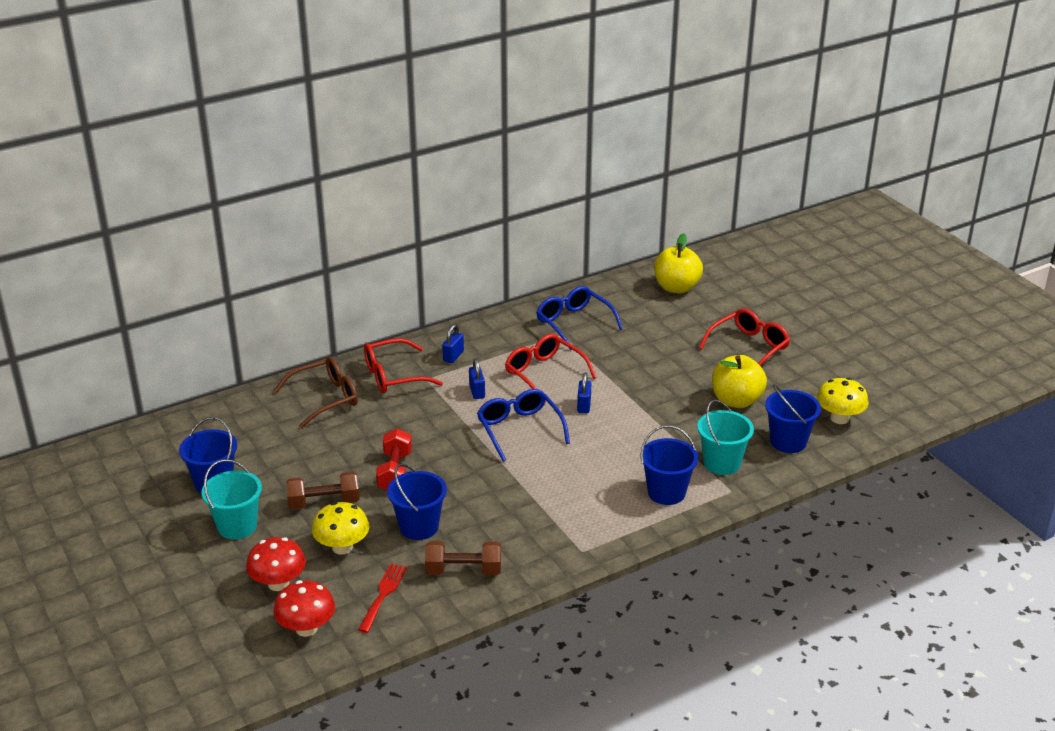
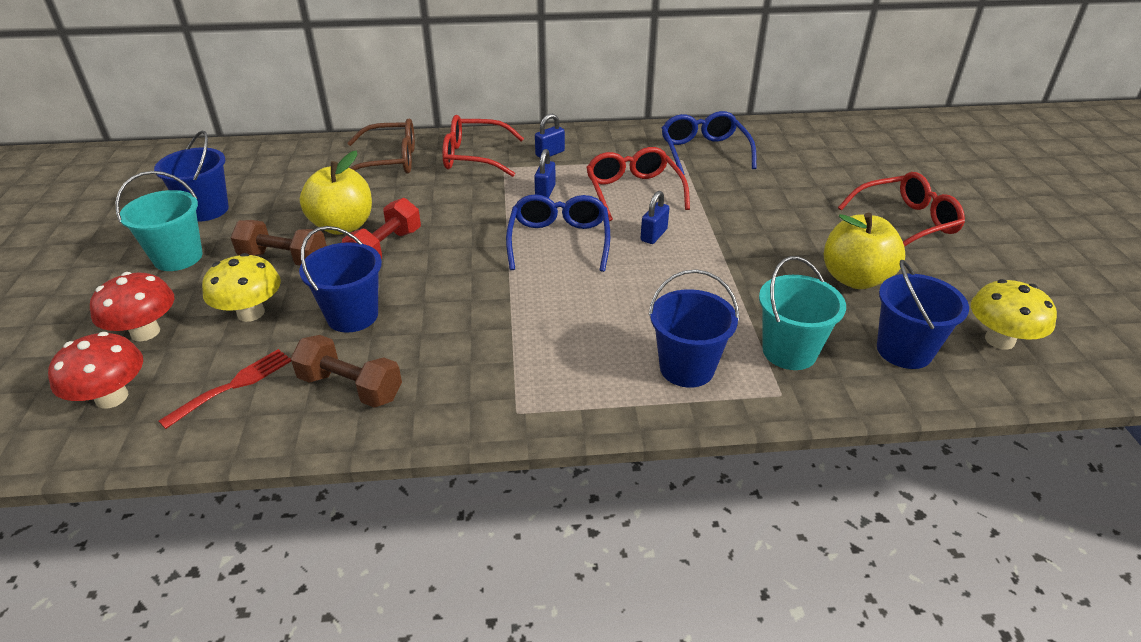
camera: 25 degrees right, 5 degrees up
(676, 287) = (847, 143): yellow apple -> yellow apple (343, 226)

